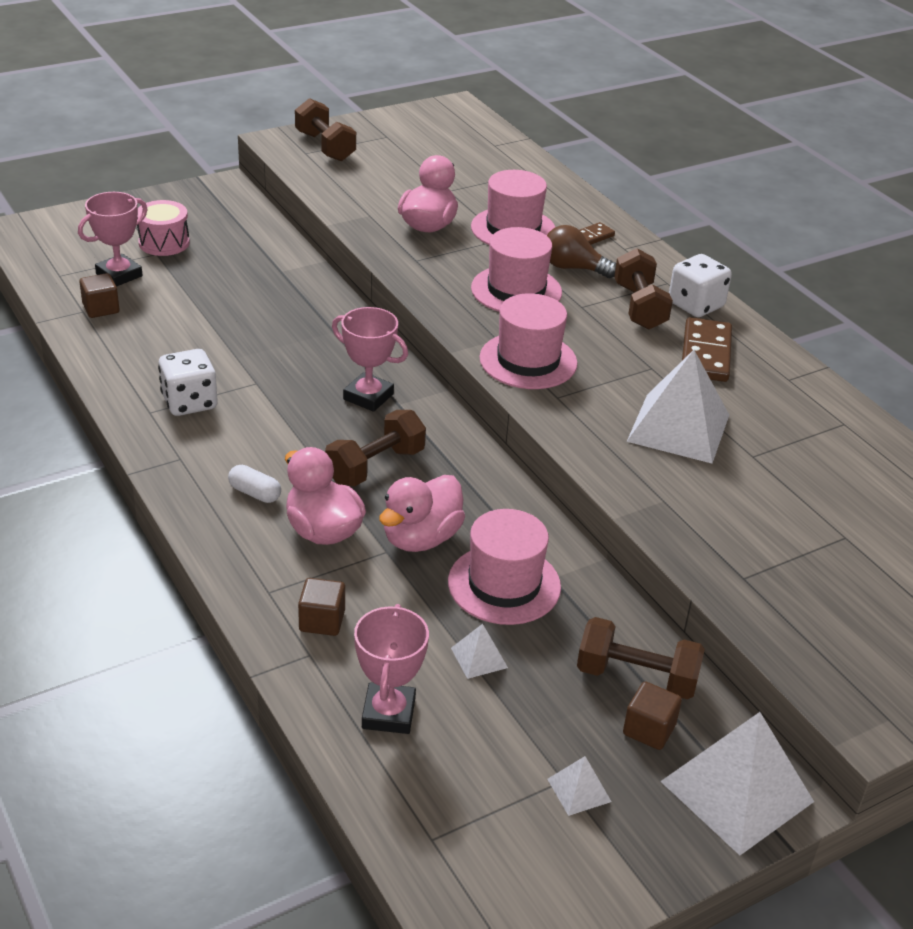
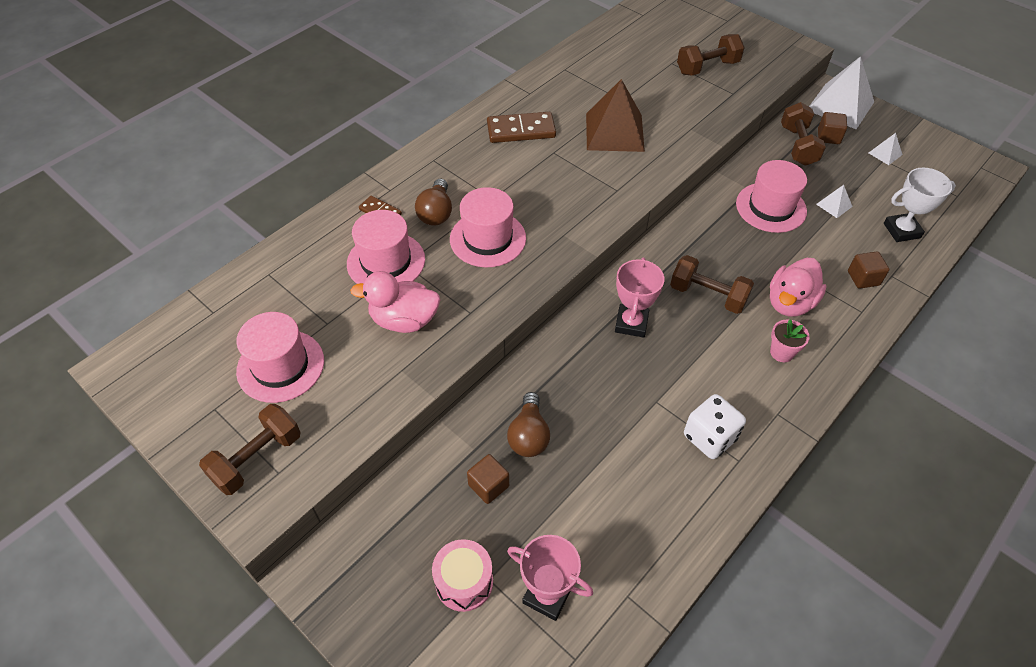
camera: 105 degrees left, 15 degrees up
(101, 308) = (615, 580): brown cube -> brown cube (488, 485)
(255, 493) = (781, 352): white capsule -> pink flower pot
(274, 300) = (529, 435): none -> brown light bulb
(388, 713) = (902, 230): pink trophy -> white trophy
(421, 538) = (760, 253): pink duck -> none
(528, 361) = (582, 212): pink hat -> pink hat (280, 366)
(639, 307) = (476, 169): brown dumbbell -> brown dumbbell (707, 67)
(678, 428) = (614, 132): white pyramid -> brown pyramid
(695, 305) = (459, 142): white dice -> none

